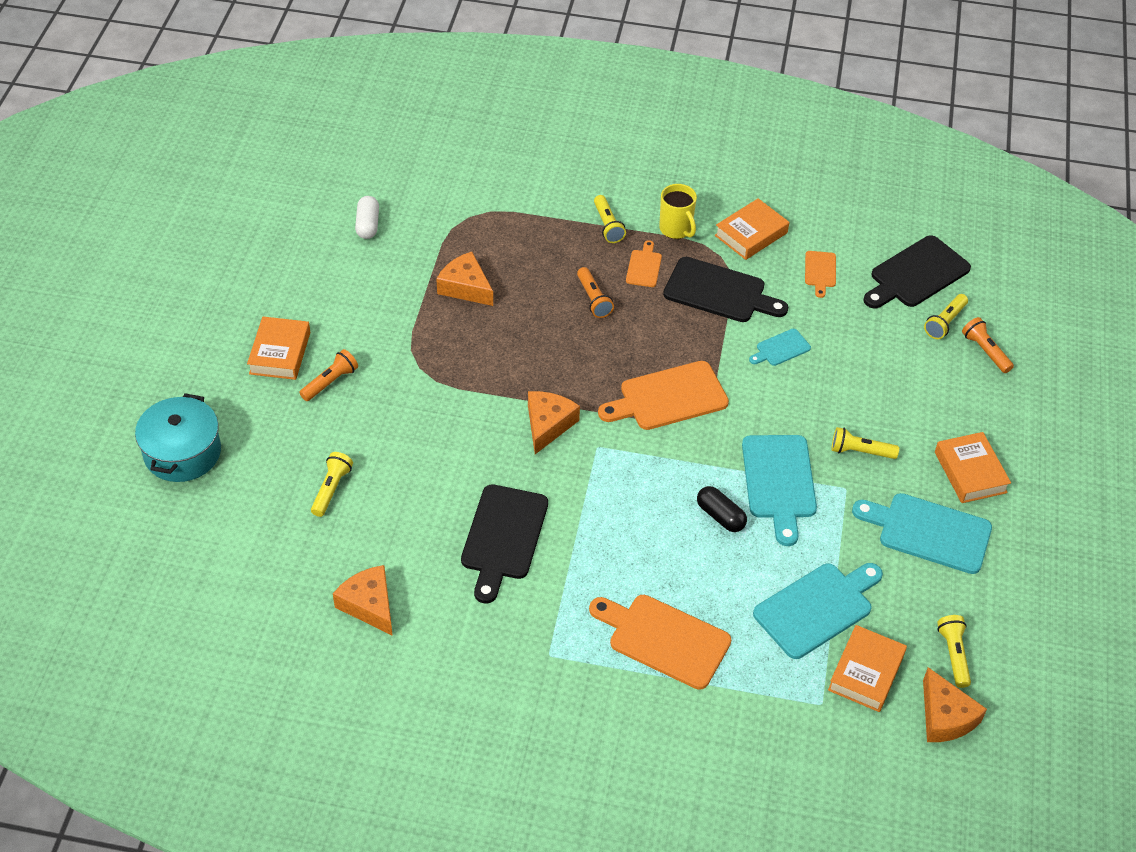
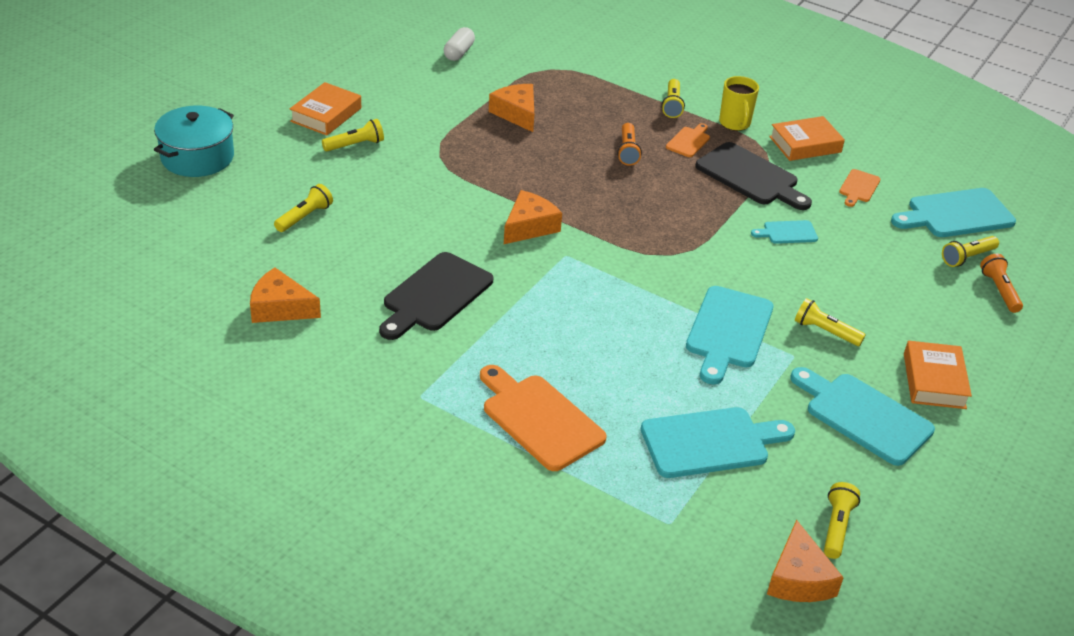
camera: 20 degrees right, 10 degrees down
(330, 382) = (355, 145): orange flashlight -> yellow flashlight
(369, 605) = (280, 308): orange cheese -> orange cheese turned 60 degrees counterclockwise
(668, 397) = (656, 238): orange cutting board -> none
(720, 516) = (653, 340): black capsule -> none
(865, 672) = (732, 512): orange book -> none
(916, 274) = (956, 214): black cutting board -> turquoise cutting board

